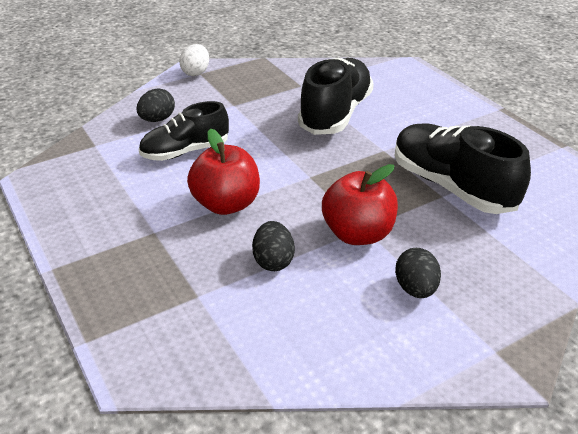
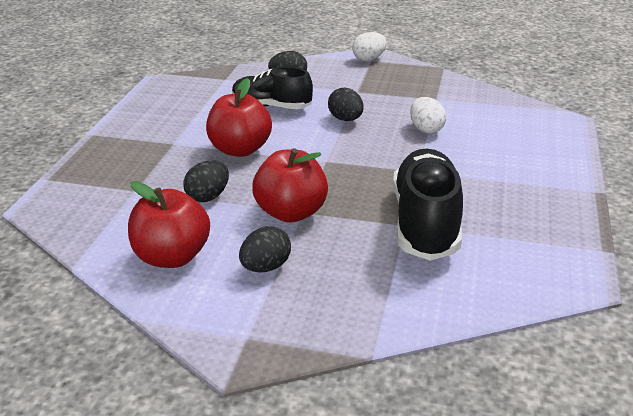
camera: 45 degrees right, 5 degrees down
(265, 134) = (345, 119): none -> black egg
(335, 114) = (426, 129): black shoe -> white egg
(337, 331) = (172, 257): none -> red apple

